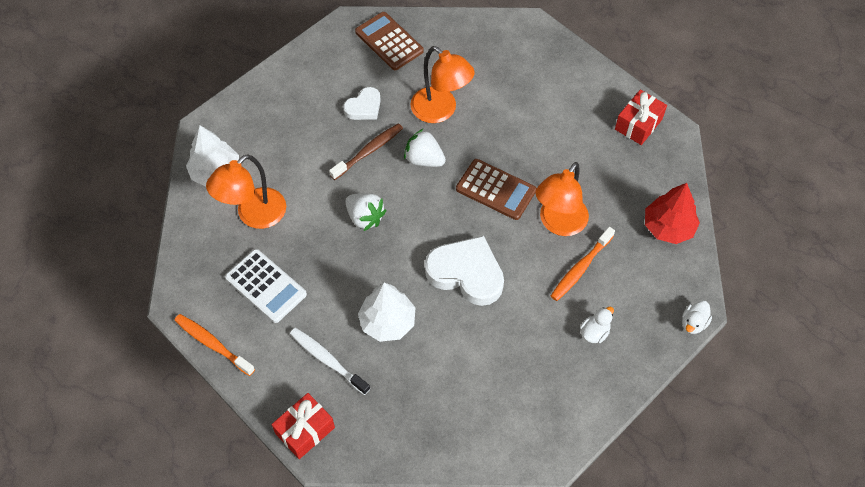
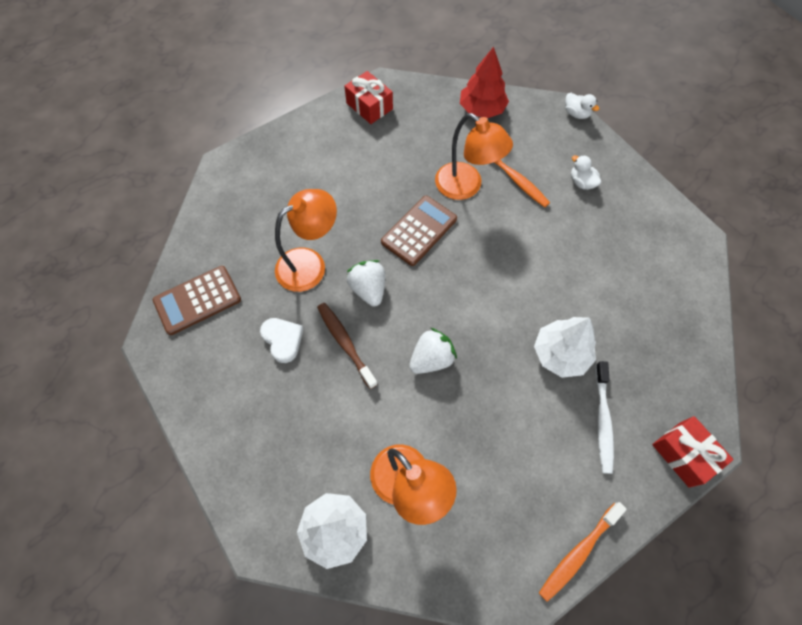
camera: 80 degrees left, 5 degrees up
(266, 286) = (506, 480): white calculator -> none
(327, 360) = (602, 420): white toothbrush -> white toothbrush turned 45 degrees counterclockwise
(424, 159) = (368, 289): white strawberry -> white strawberry turned 120 degrees clockwise
(466, 273) = (511, 272): white heart -> none

